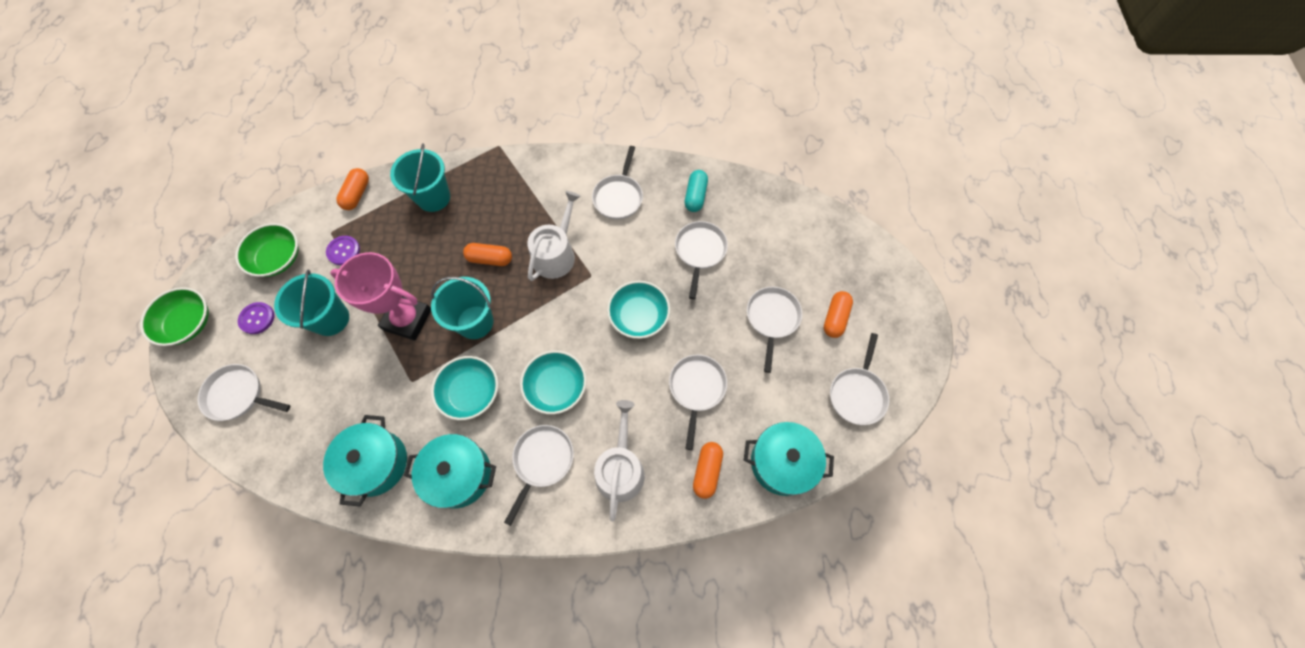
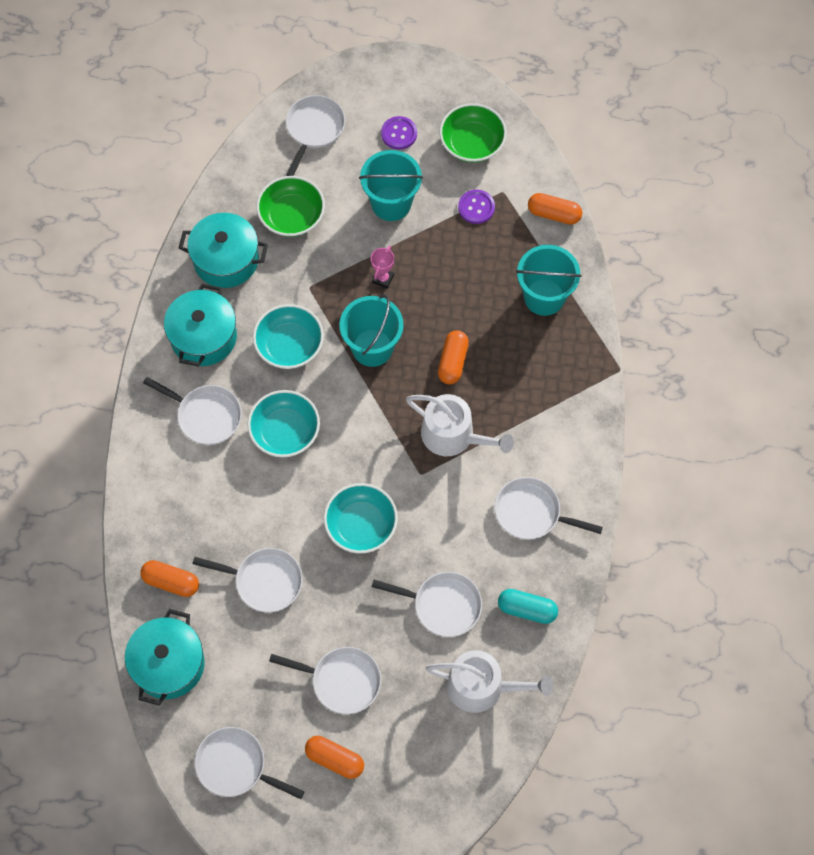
camera: 95 degrees right, 0 degrees up
(188, 323) = (400, 72): green bowl -> green bowl (292, 216)
(407, 319) = (383, 278): pink trophy -> pink trophy, size x0.42
(620, 468) = (187, 493): white watering can -> white watering can (482, 686)

